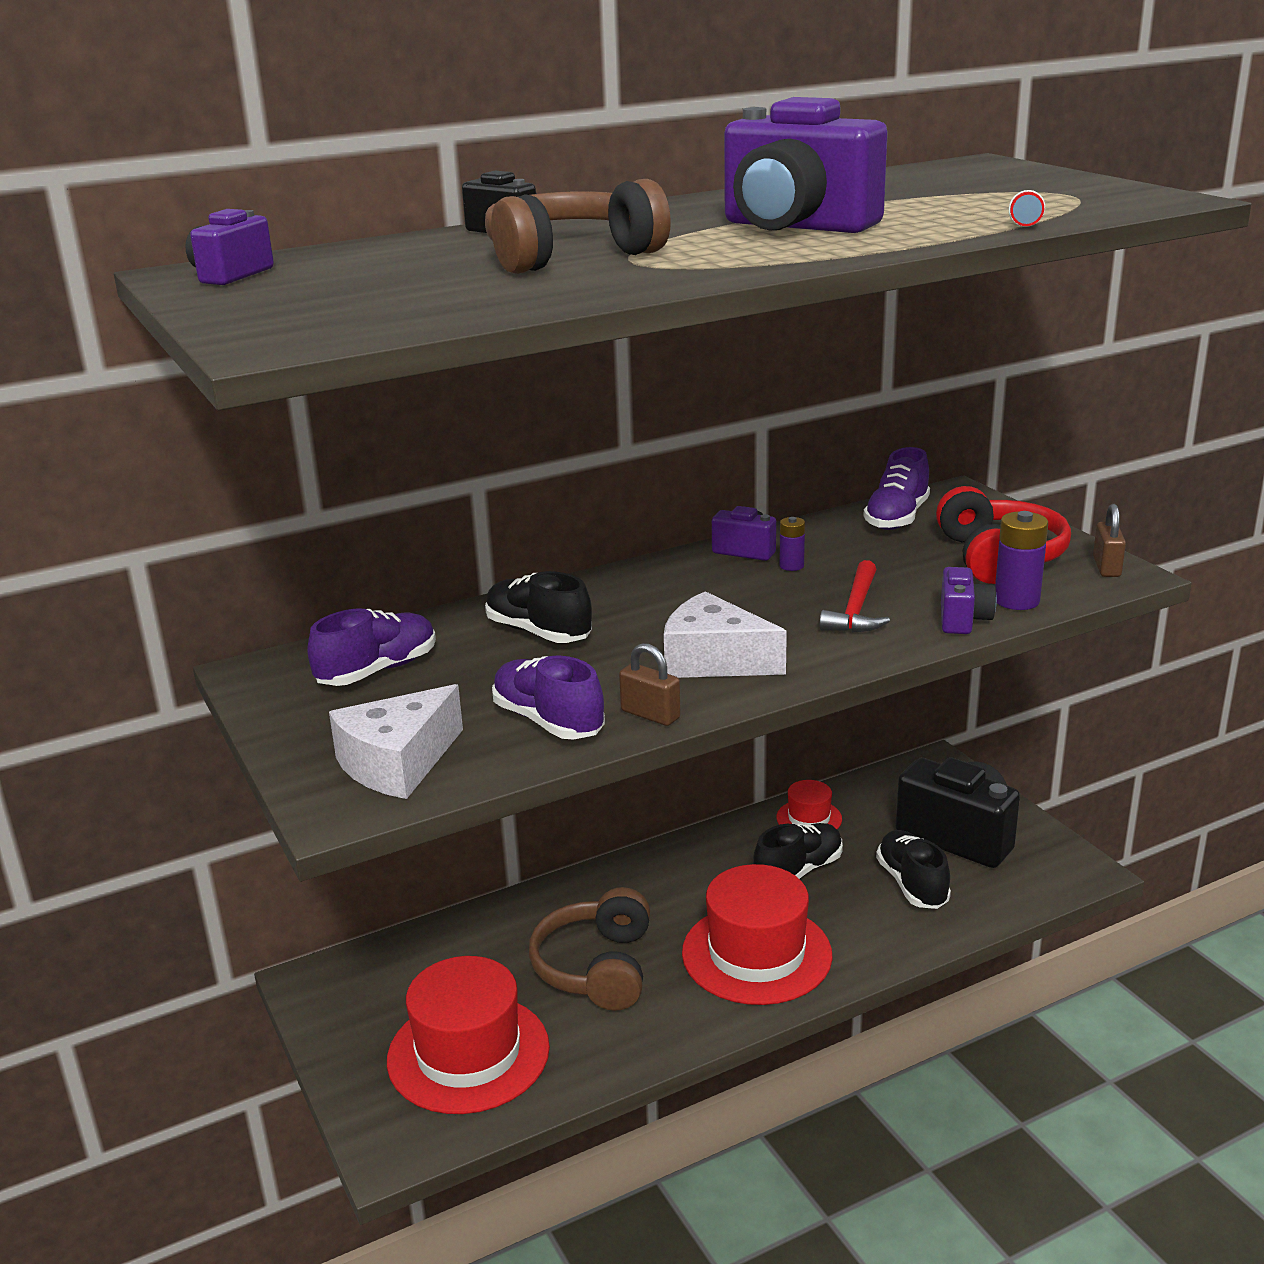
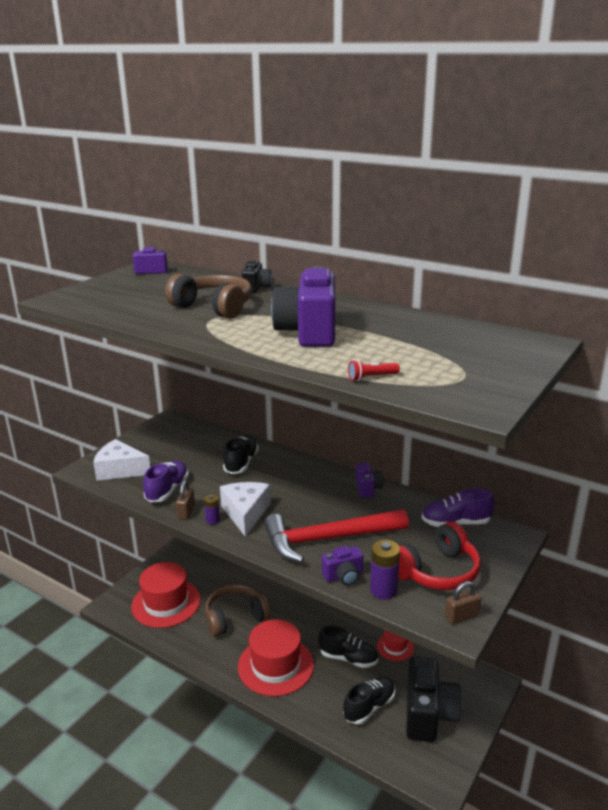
camera: 60 degrees right, 0 degrees up
(377, 671) = (186, 441): purple shoe -> none
(791, 566) = (362, 506): purple battery -> purple battery (213, 520)
(855, 610) = (328, 539): red hammer -> red hammer, size x1.87

